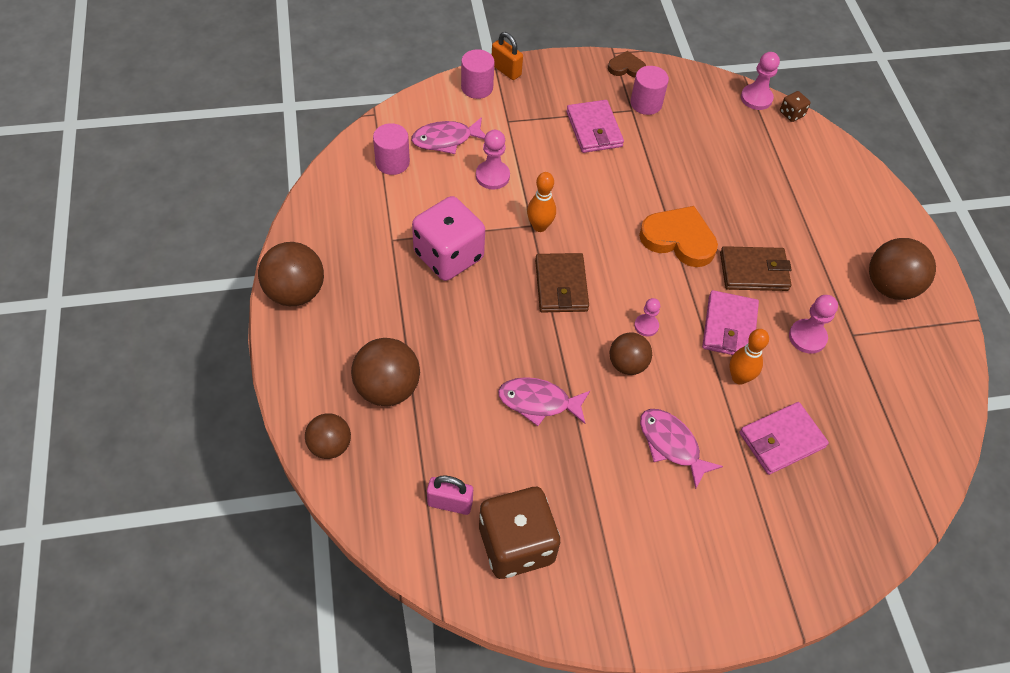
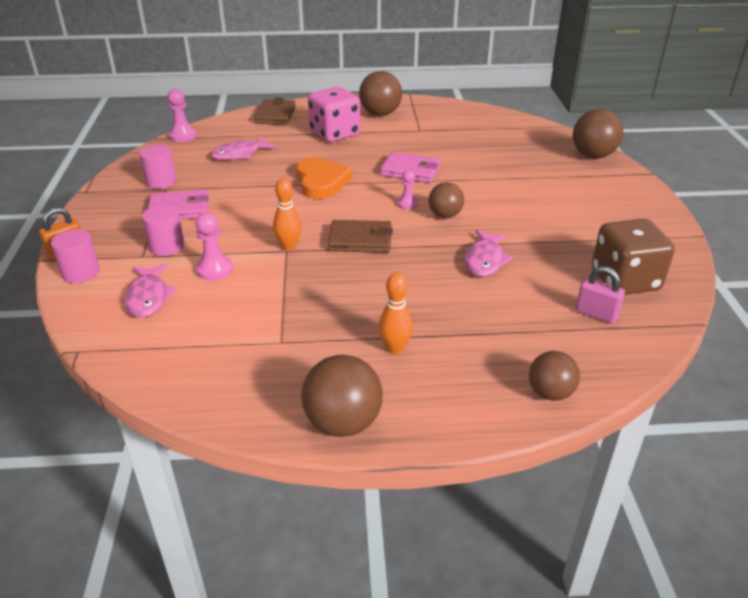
camera: 80 degrees left, 20 degrees down
(387, 388) = (476, 350): brown ball -> brown ball (593, 155)
(392, 162) = (164, 338): pink cylinder -> pink cylinder (167, 246)
(448, 256) = (312, 303): pink dice -> pink dice (335, 133)
(450, 503) = (596, 314): pink padlock -> pink padlock turned 75 degrees counterclockwise
(626, 67) = (109, 187): brown heart -> none
(671, 445) = (518, 204): pink fish -> pink fish (240, 154)
(678, 239) = (321, 182): orange heart -> orange heart turned 135 degrees clockwise
(739, 377) = (456, 172): orange bowling pin -> orange bowling pin (395, 348)
(753, 271) = (359, 156): brown wallet -> brown wallet (275, 115)
(781, 440) = (507, 163): pink wallet -> none
(791, 114) = (207, 125): brown dice -> none
(807, 337) = (421, 144): pink pawn -> none

